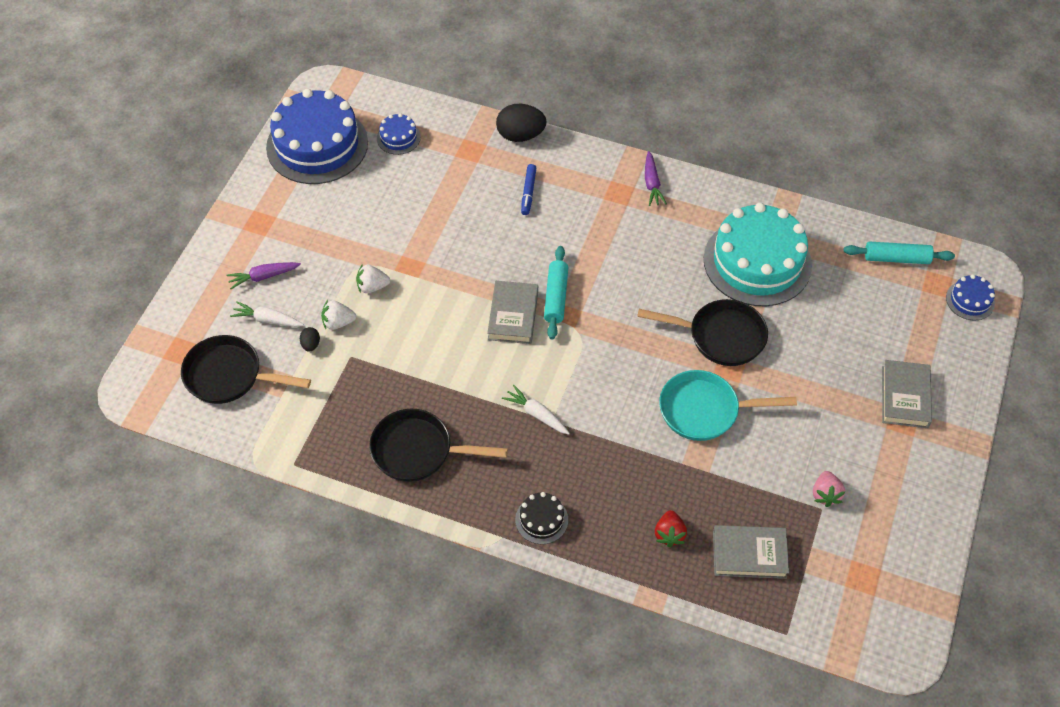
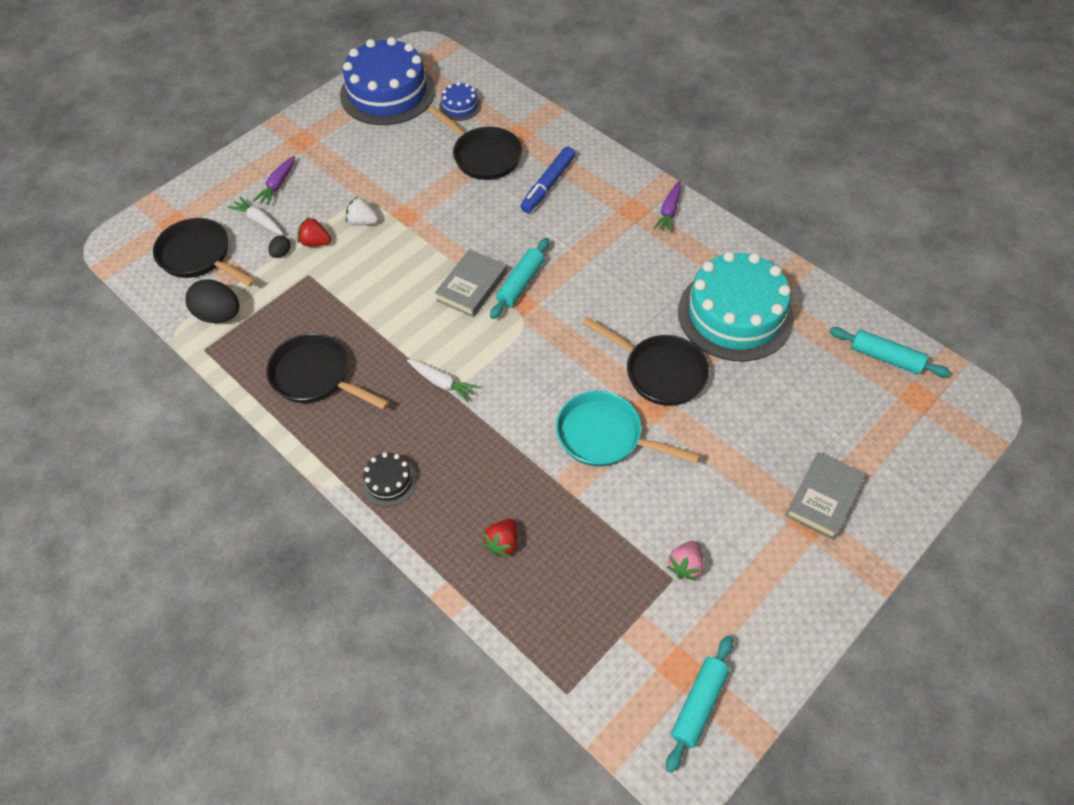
camera: 25 degrees right, 0 degrees up
(264, 277) = (278, 185): purple carrot -> purple carrot turned 75 degrees counterclockwise
(338, 322) = (315, 242): white strawberry -> red strawberry
(451, 182) = (483, 156): none -> black pan
(520, 135) = (569, 135): black egg -> black egg (219, 315)
(528, 192) = (548, 185): blue marker -> blue marker, size x1.51
(537, 414) = (441, 382): white carrot -> white carrot turned 150 degrees clockwise
(749, 554) = (572, 595): grey book -> none
(891, 600) = (699, 705): none -> turquoise rolling pin
(970, 300) = (947, 425): blue cake -> none

